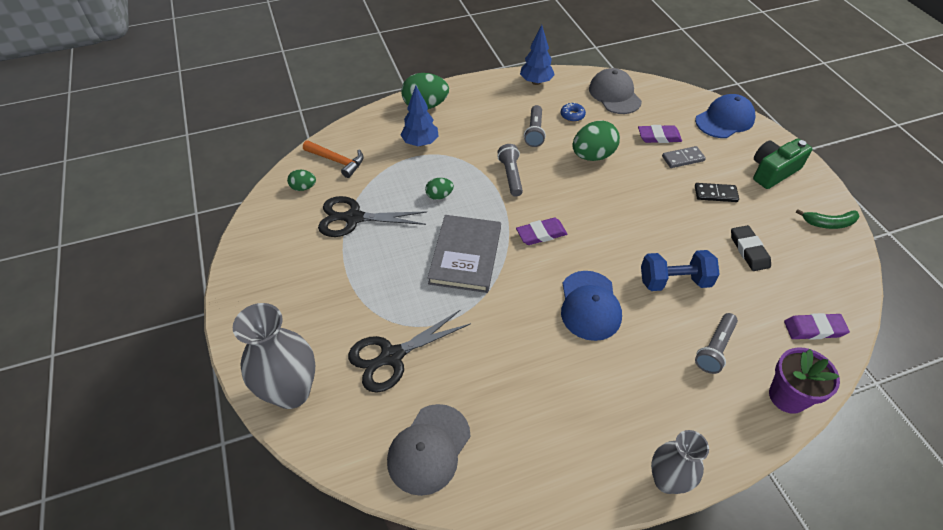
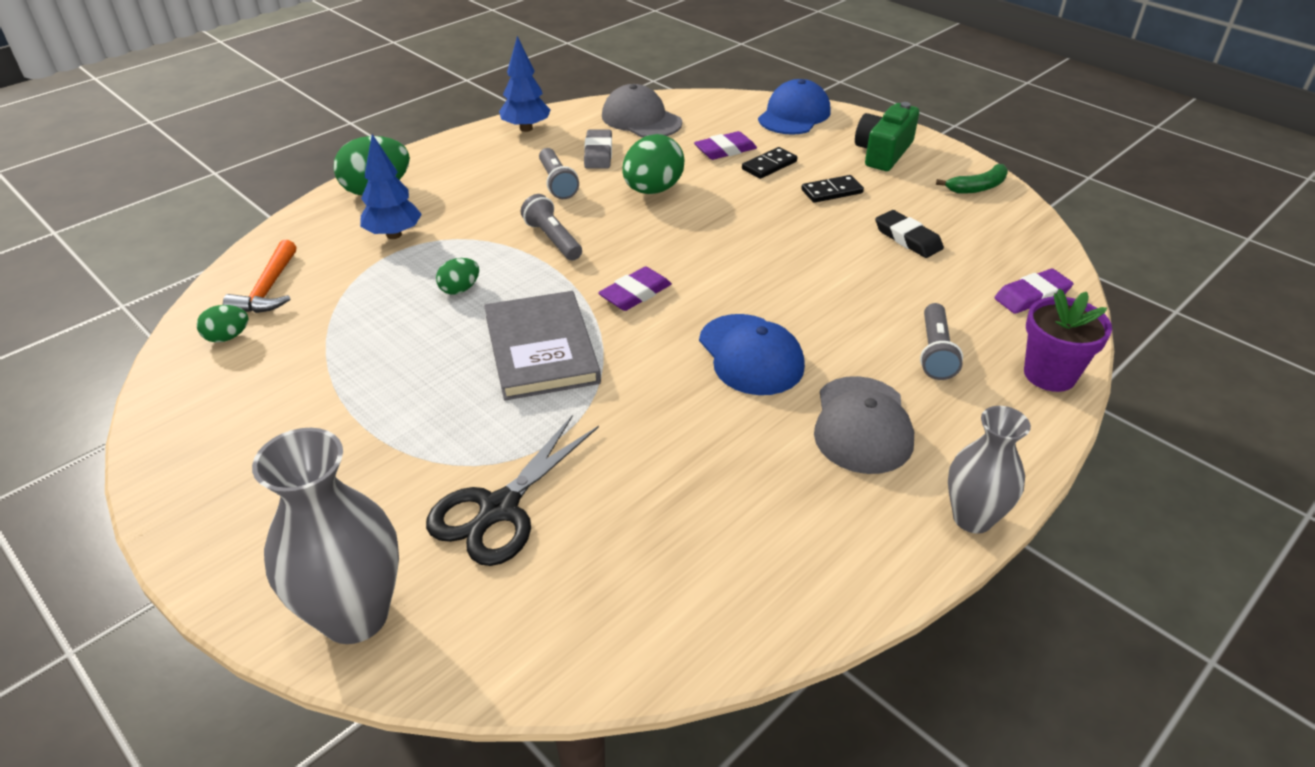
camera: 25 degrees left, 10 degrees down
(337, 161) = (268, 289): orange hammer -> orange hammer turned 90 degrees clockwise
(353, 218) = (336, 353): black scissors -> none
(429, 449) = (626, 607): grey cap -> grey cap (862, 425)
(572, 115) = (598, 153): blue donut -> grey eraser
(674, 281) = (841, 296): blue dumbbell -> none
(683, 159) = (769, 165): grey domino -> black domino

